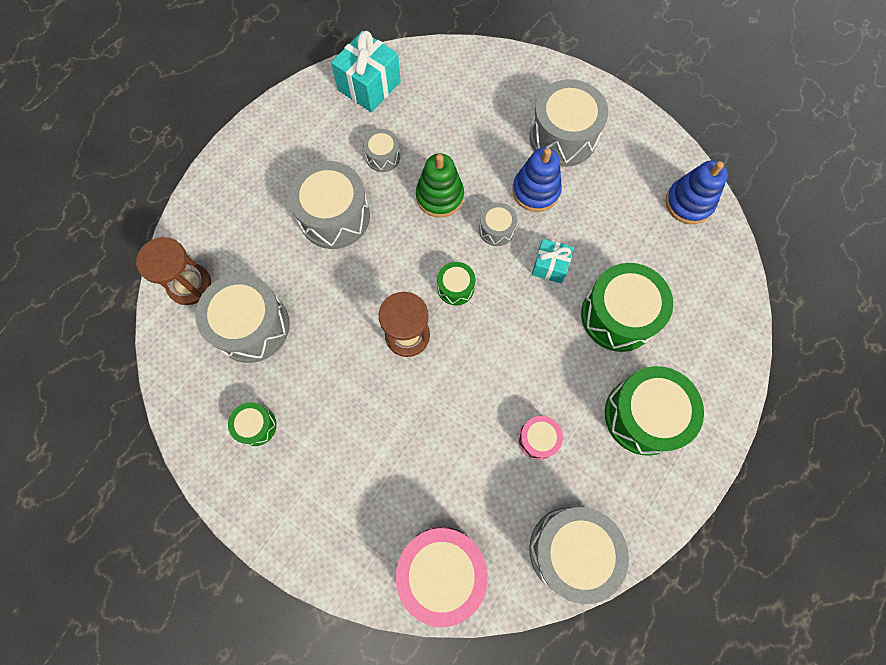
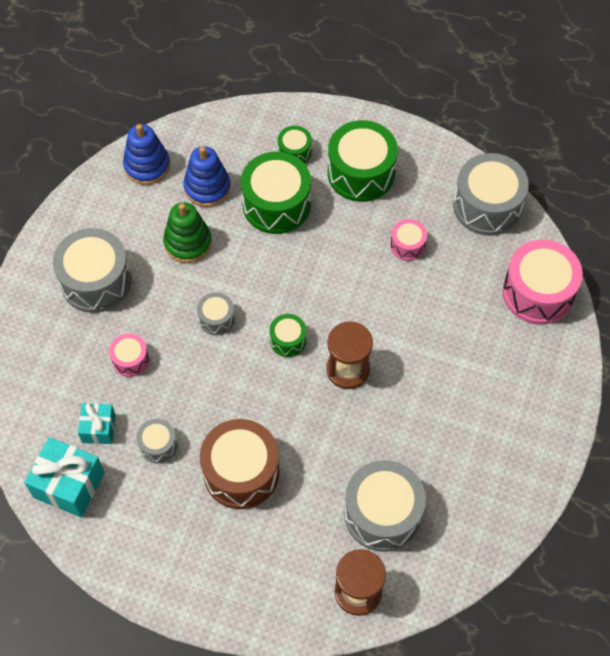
camera: 105 degrees left, 10 degrees down
(256, 426) = (476, 475): green drum -> green drum (294, 152)
(334, 216) = (241, 472): grey drum -> brown drum
(439, 196) = (192, 378): green stacking toy -> green stacking toy (188, 242)
(473, 150) = (130, 360): none -> pink drum
(536, 191) = (165, 293): blue stacking toy -> blue stacking toy (207, 187)
(549, 266) = (243, 266): turquoise gift -> turquoise gift (98, 428)

